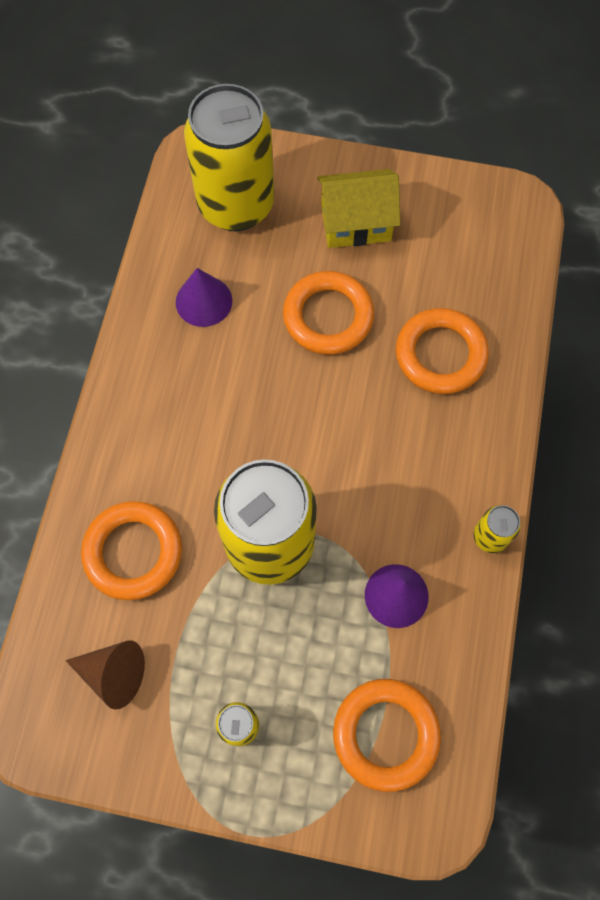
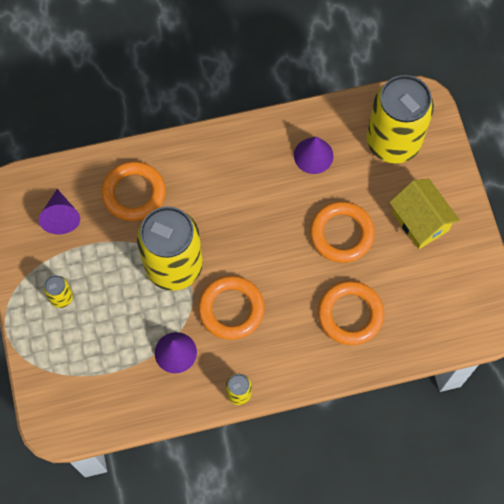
camera: 65 degrees right, 0 degrees up
(113, 673) = (61, 217): brown cone -> purple cone
(385, 734) = (91, 380): orange ring -> orange ring (231, 309)

